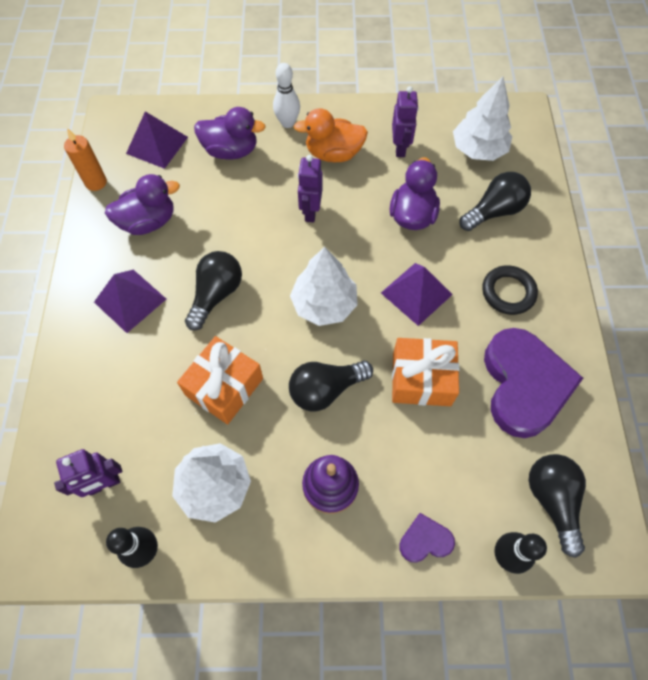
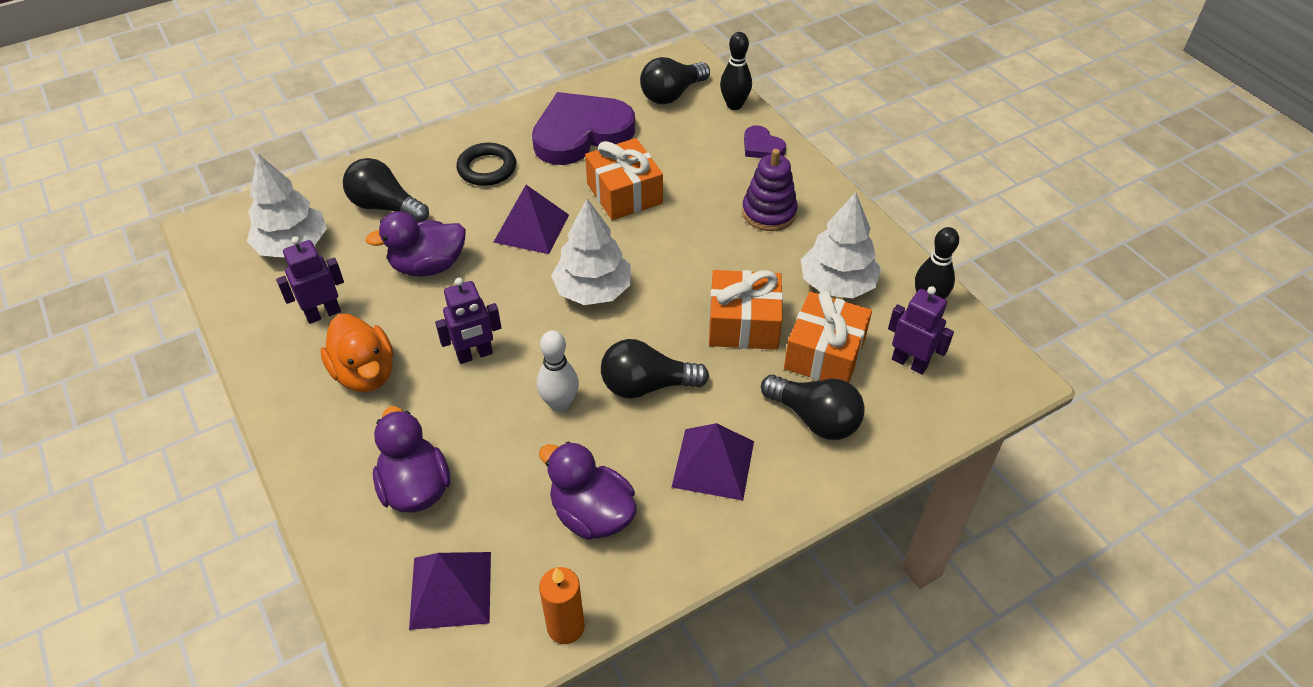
camera: 120 degrees left, 15 degrees down
(158, 426) = (824, 354): none -> orange gift
(287, 123) = (329, 448): white bowling pin -> white bowling pin (560, 404)
(325, 389) = (686, 250): black light bulb -> black light bulb (815, 419)

